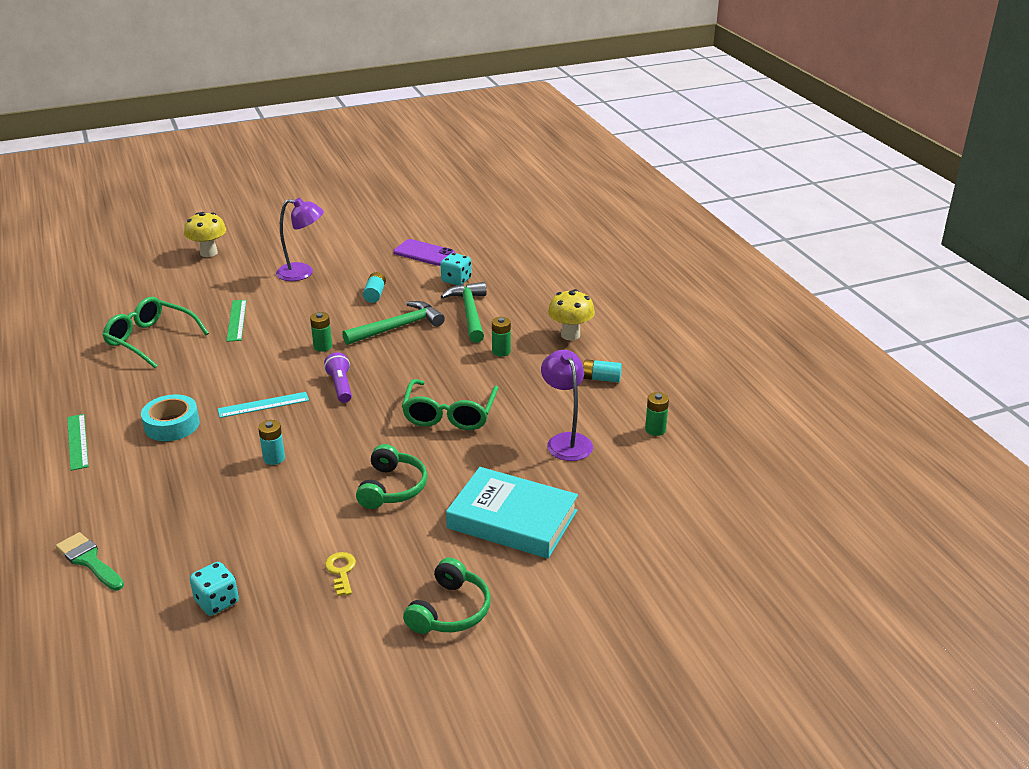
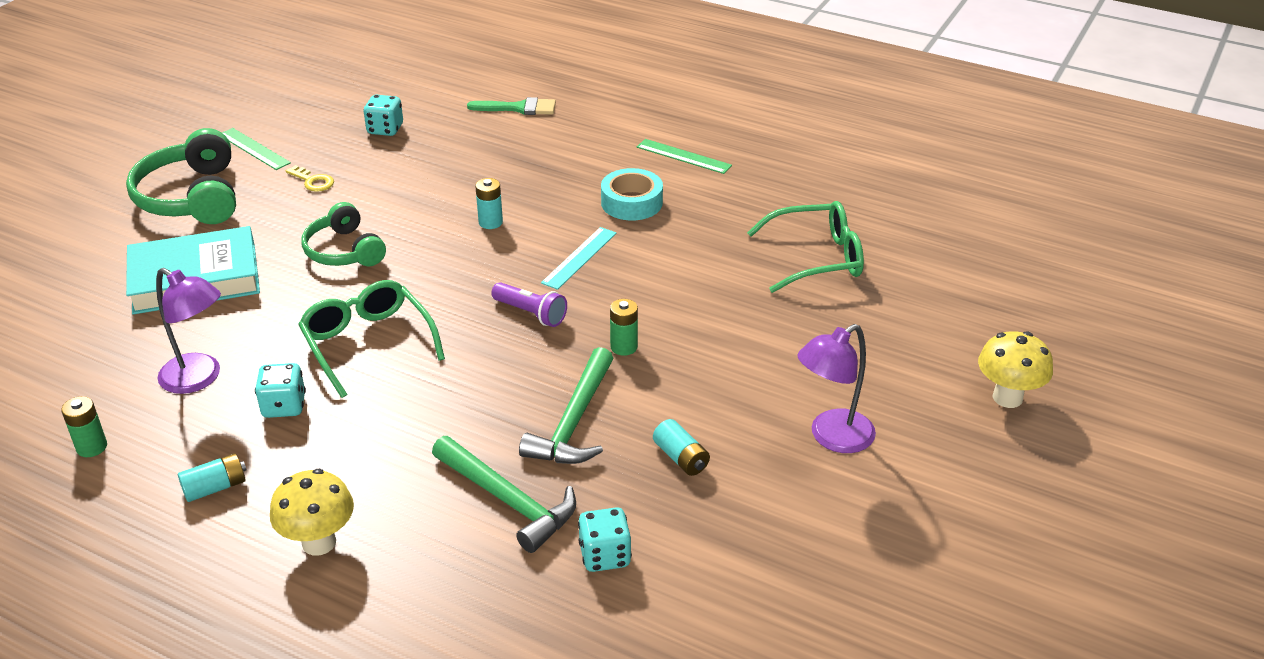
camera: 140 degrees right, 5 degrees up
(236, 320) = (777, 326): green ruler -> green ruler (254, 149)
(424, 253) = (731, 588): purple phone -> none
(450, 610) = (192, 197): green headphones -> green headphones, size x1.52
(501, 351) = (393, 458): green battery -> none
(531, 402) = (284, 406): none -> turquoise dice

